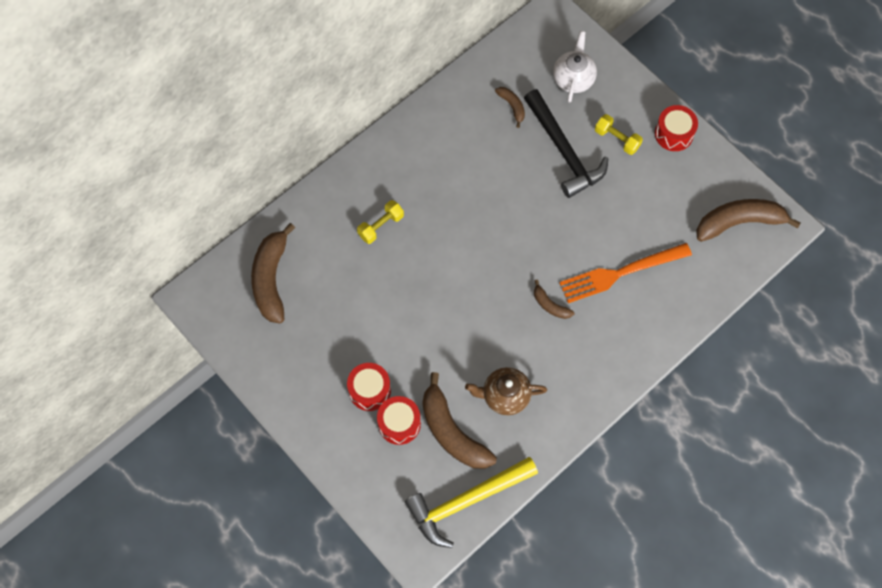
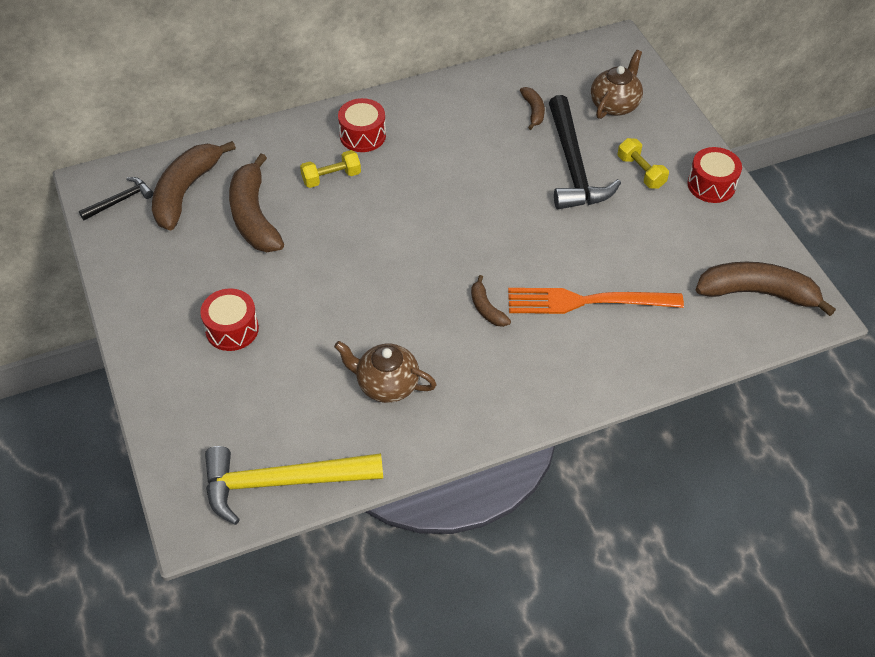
camera: 20 degrees right, 15 degrees down
(223, 306) = (120, 201): none -> black hammer
(399, 423) = (247, 373): red drum -> red drum (362, 135)
(452, 432) = (304, 402): brown banana -> brown banana (254, 216)
(573, 79) = (615, 105): white teapot -> brown teapot

